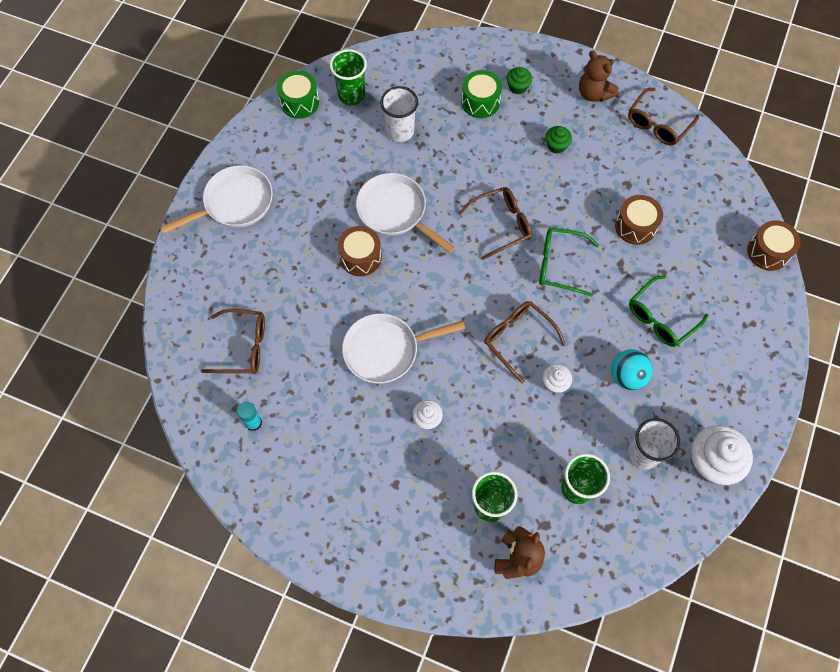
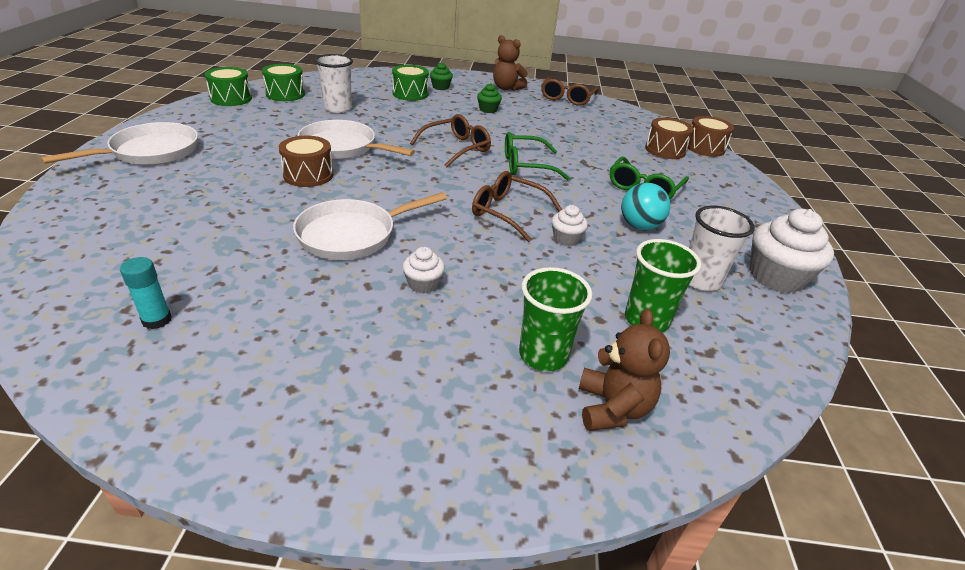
camera: 20 degrees left, 30 degrees down
(243, 346) = (148, 250): brown glasses -> none
(351, 95) = (285, 94): green cup -> green drum
(635, 226) = (583, 142): brown drum -> brown drum (665, 150)

